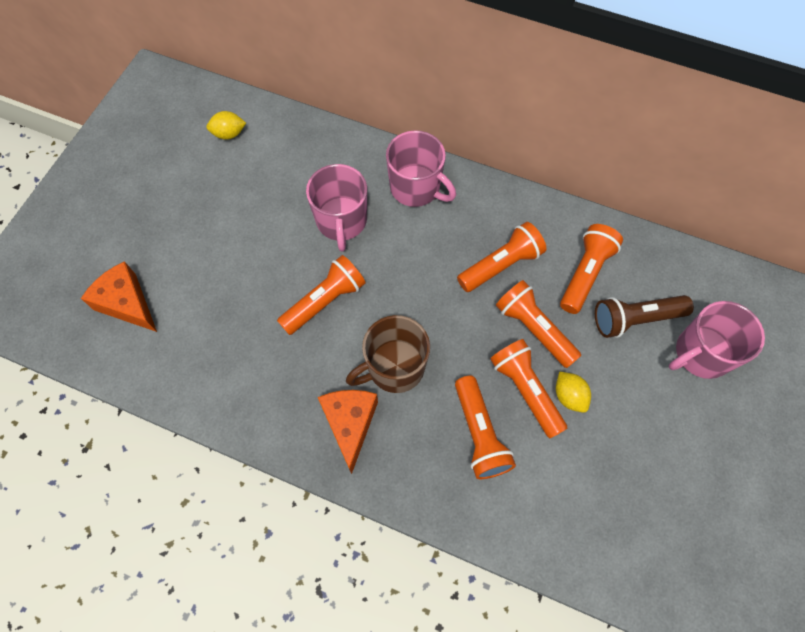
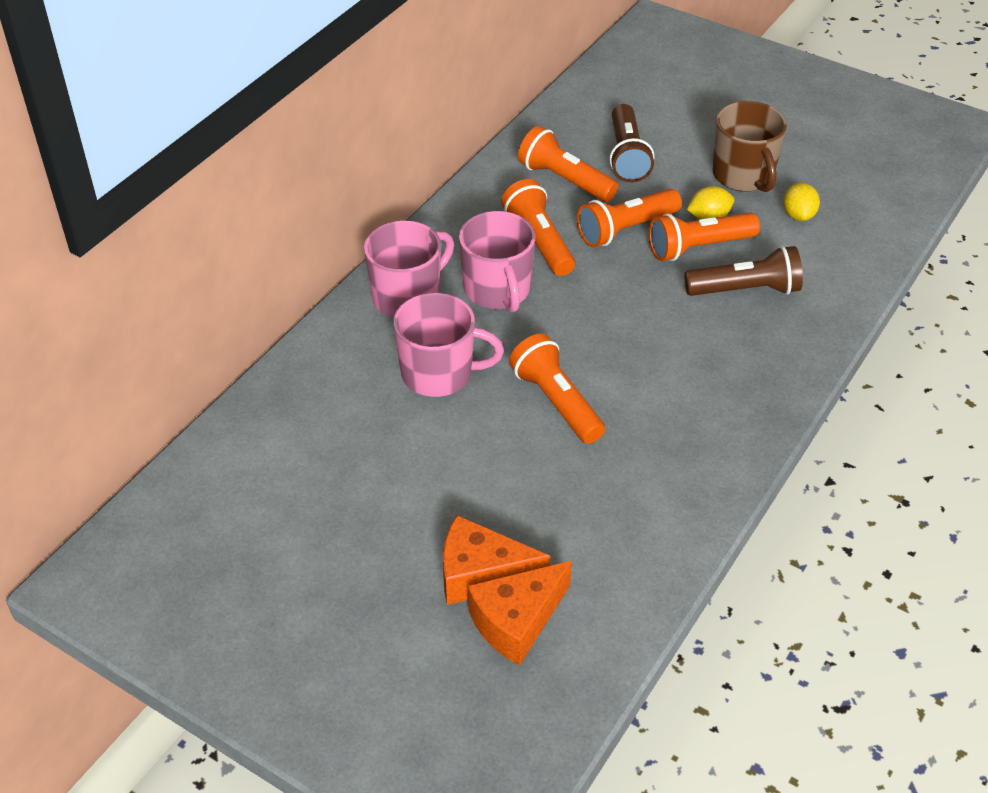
camera: 80 degrees left, 20 degrees down
(229, 134) = (245, 484): yellow lemon -> yellow lemon (798, 215)
(350, 424) = (725, 395): orange cheese -> orange cheese (481, 574)
(394, 367) = (657, 348): brown mug -> brown mug (743, 176)
(479, 434) = (746, 290): orange flashlight -> brown flashlight
(701, 353) = (672, 121): pink mug -> pink mug (497, 290)

